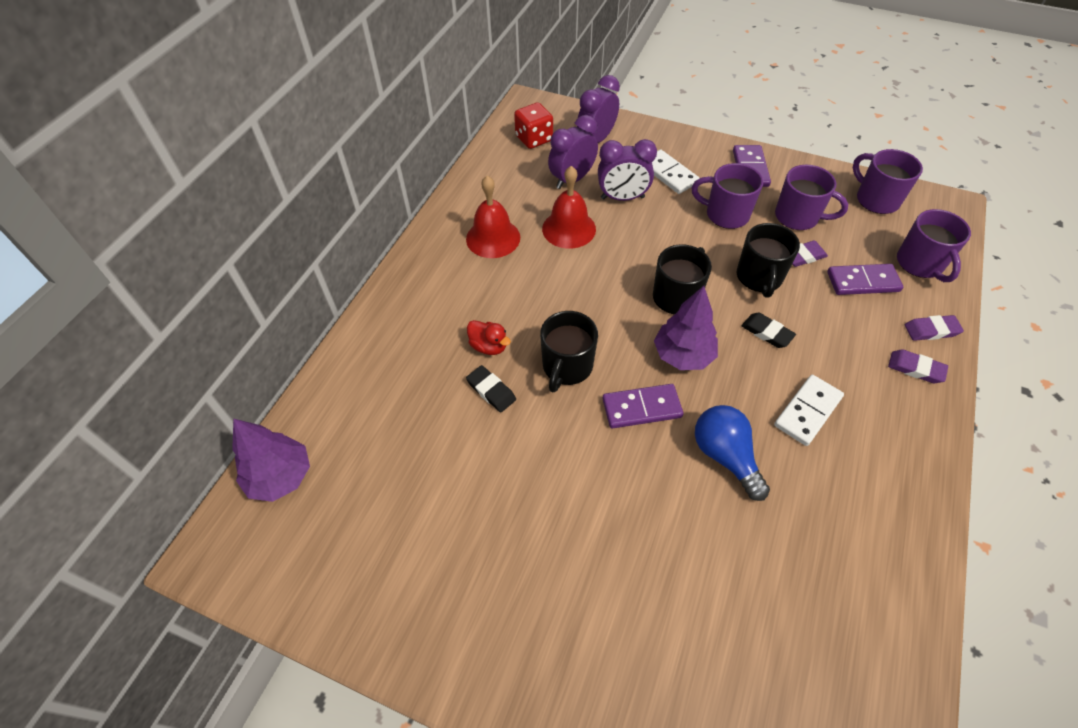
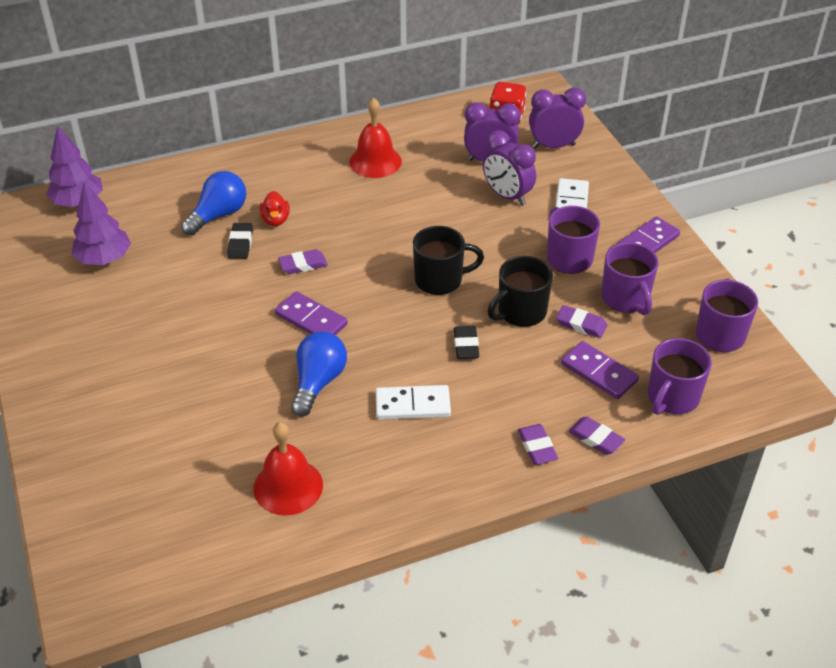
camera: 45 degrees right, 10 degrees down
(435, 380) = (218, 215): none -> blue light bulb
(567, 367) = (303, 265): black mug -> purple eraser
(569, 229) = (435, 189): red bell -> red bell (288, 486)
(683, 355) = (385, 314): purple tree -> purple tree (104, 259)

